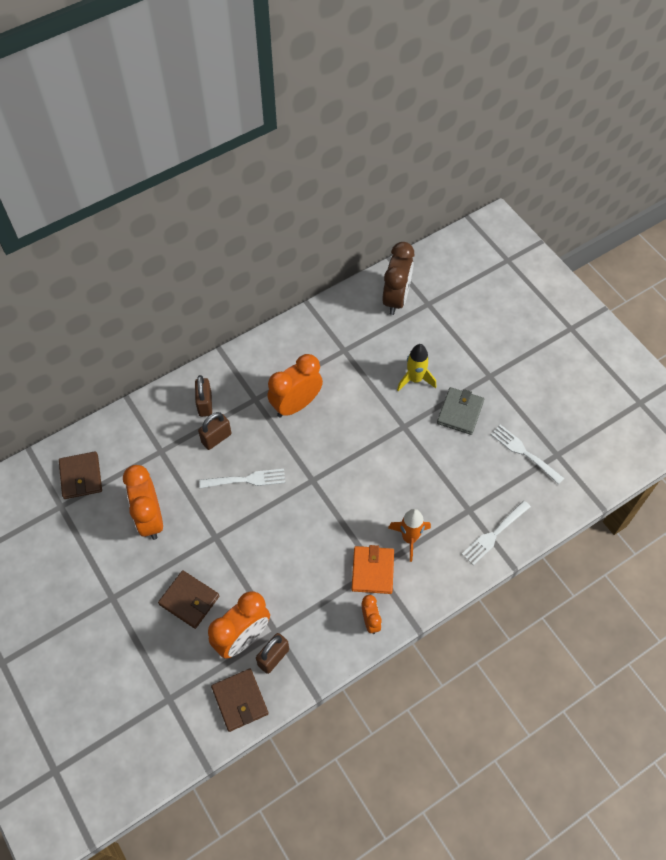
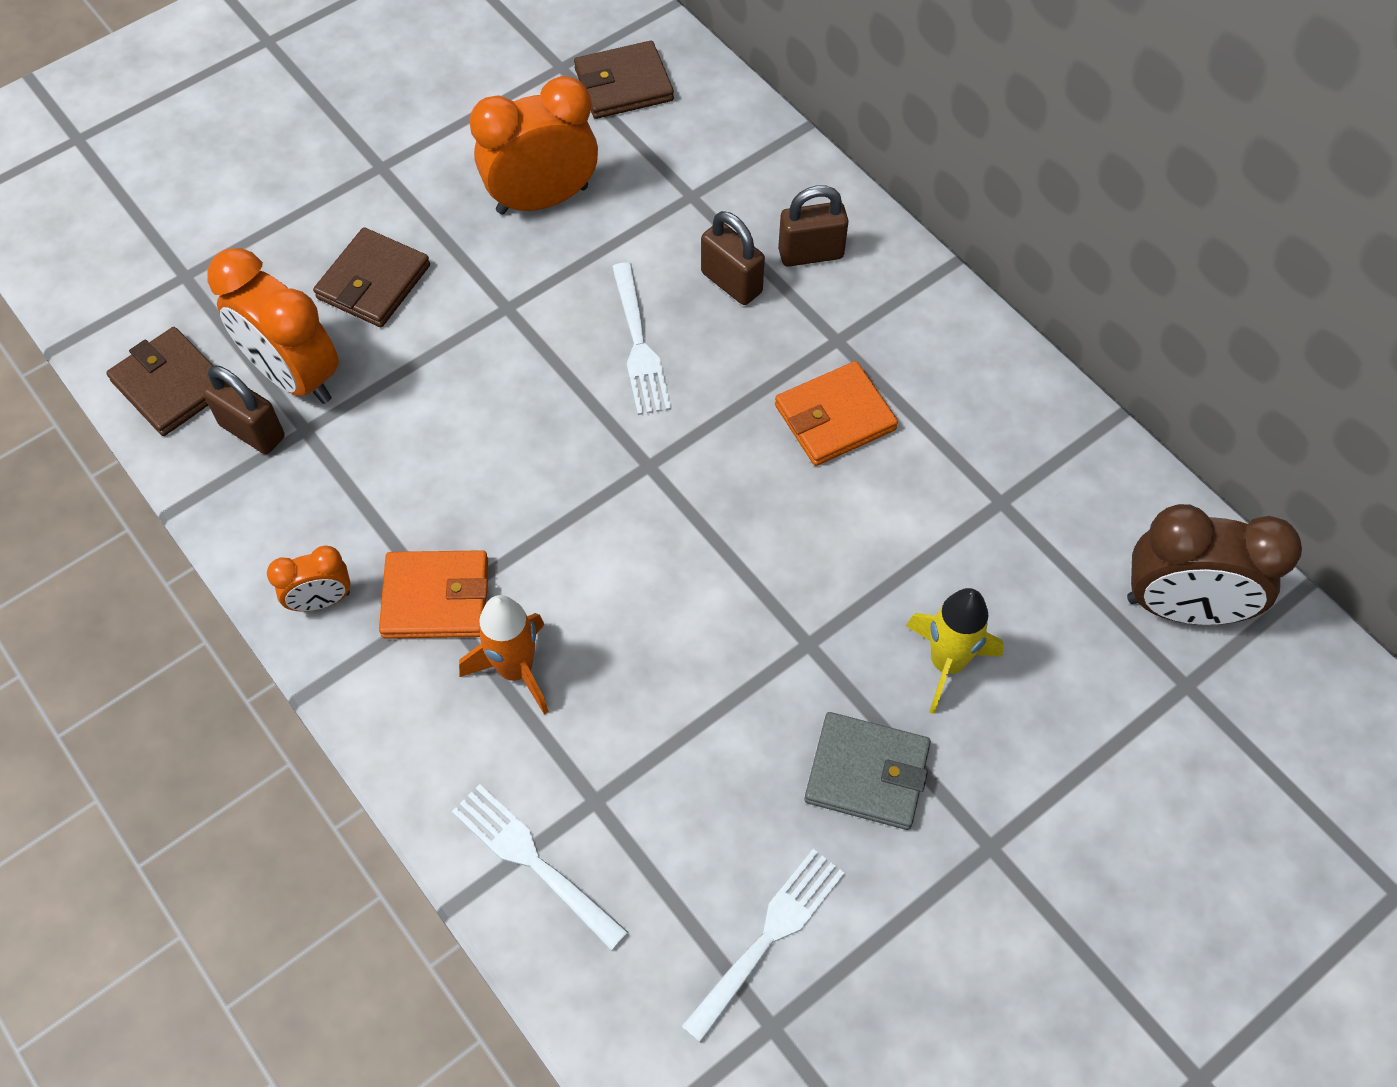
camera: 85 degrees right, 0 degrees up
(240, 700) = (171, 385): brown wallet -> brown wallet turned 75 degrees clockwise
(296, 405) = (834, 417): orange clock -> orange wallet

